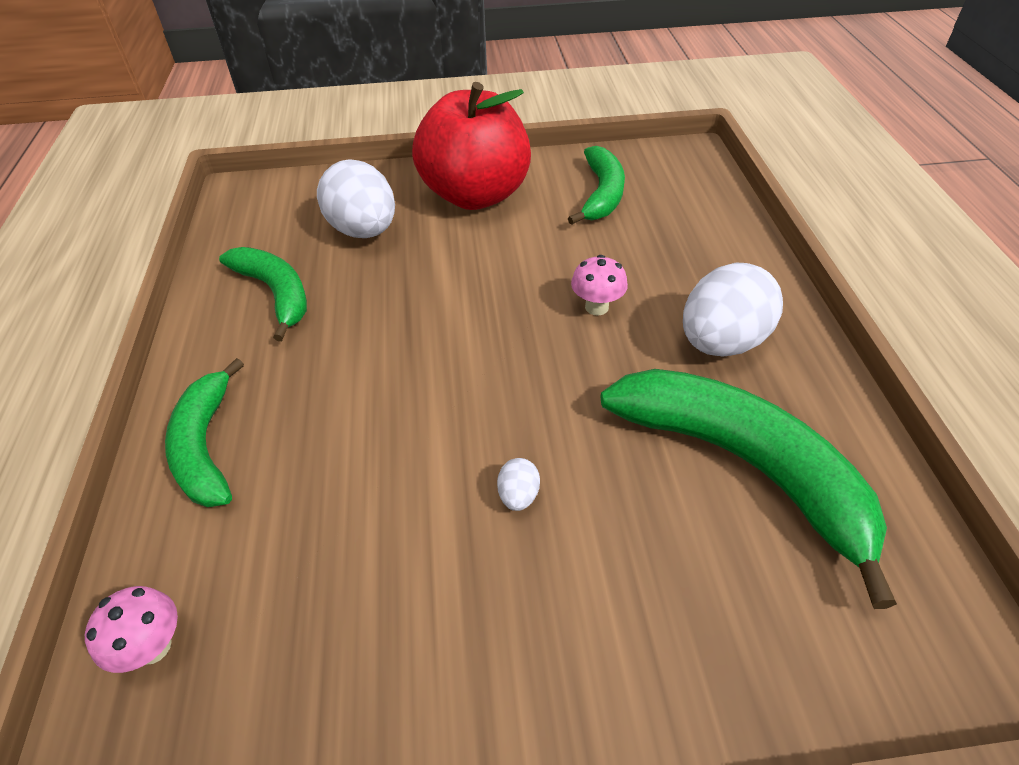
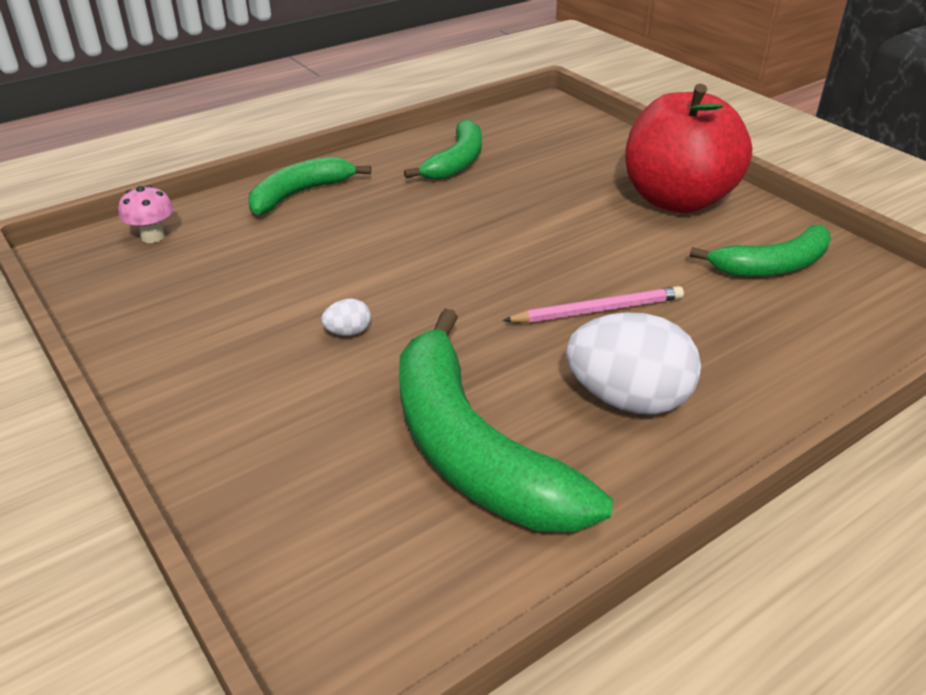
camera: 60 degrees right, 10 degrees down
(364, 231) = (564, 168): white egg -> none
(596, 307) = (597, 310): pink mushroom -> pink pencil
(743, 465) = (472, 450): green banana -> green banana turned 135 degrees clockwise

